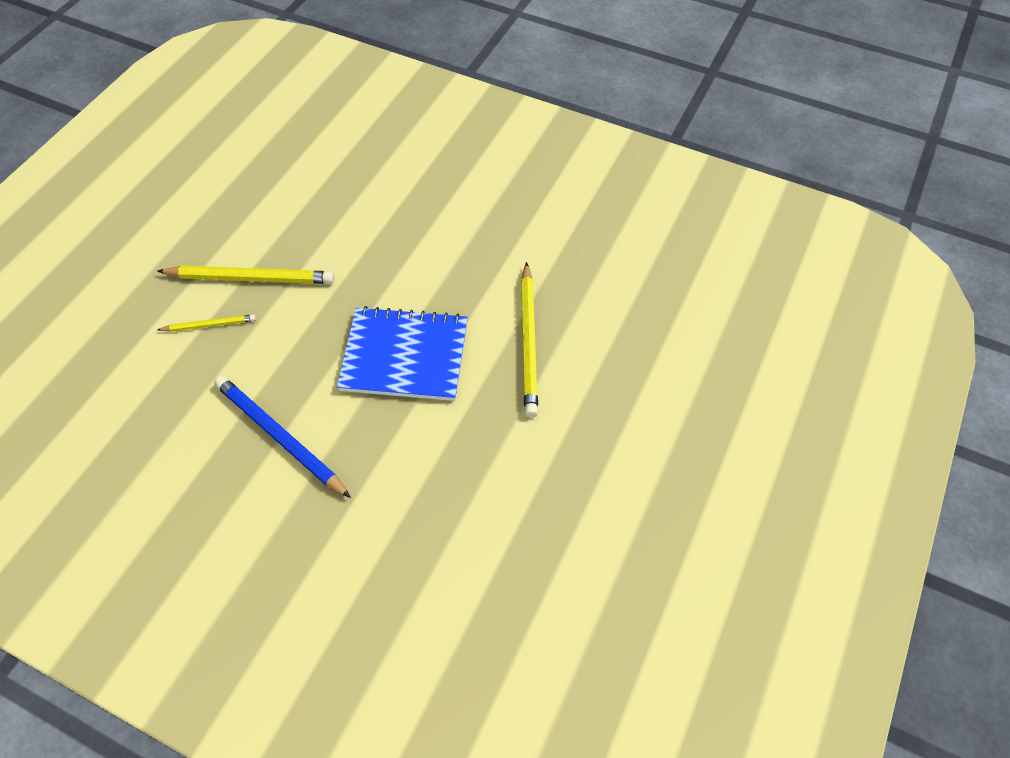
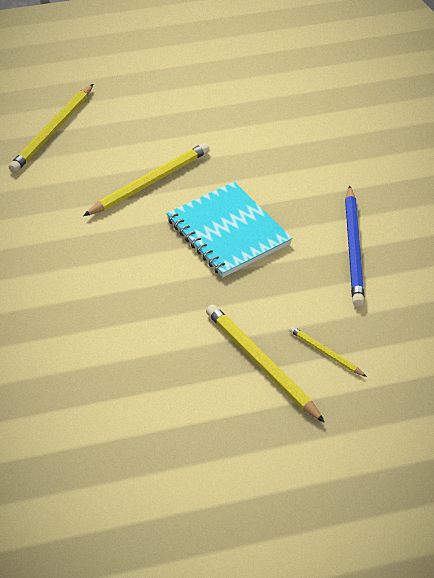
camera: 130 degrees left, 10 degrees down
(405, 356) = (228, 232): blue notebook -> turquoise notebook
(677, 314) = (53, 131): none -> yellow pencil

